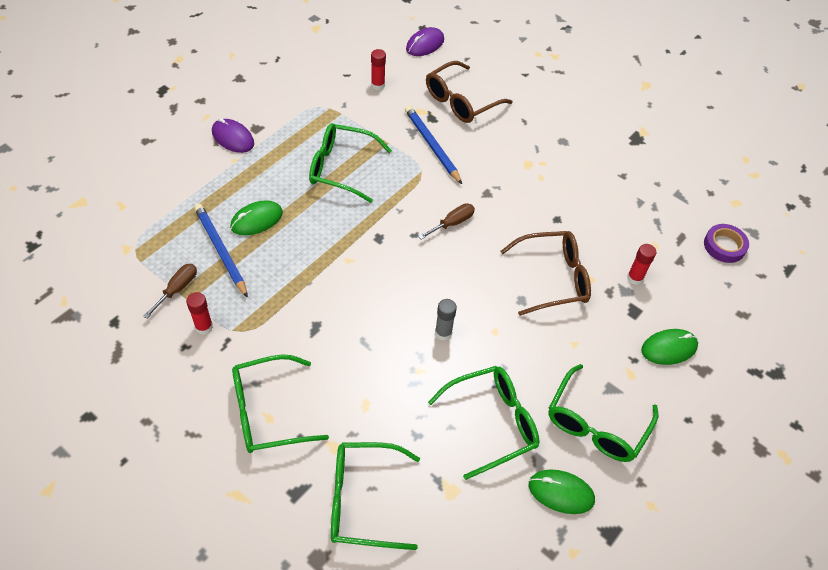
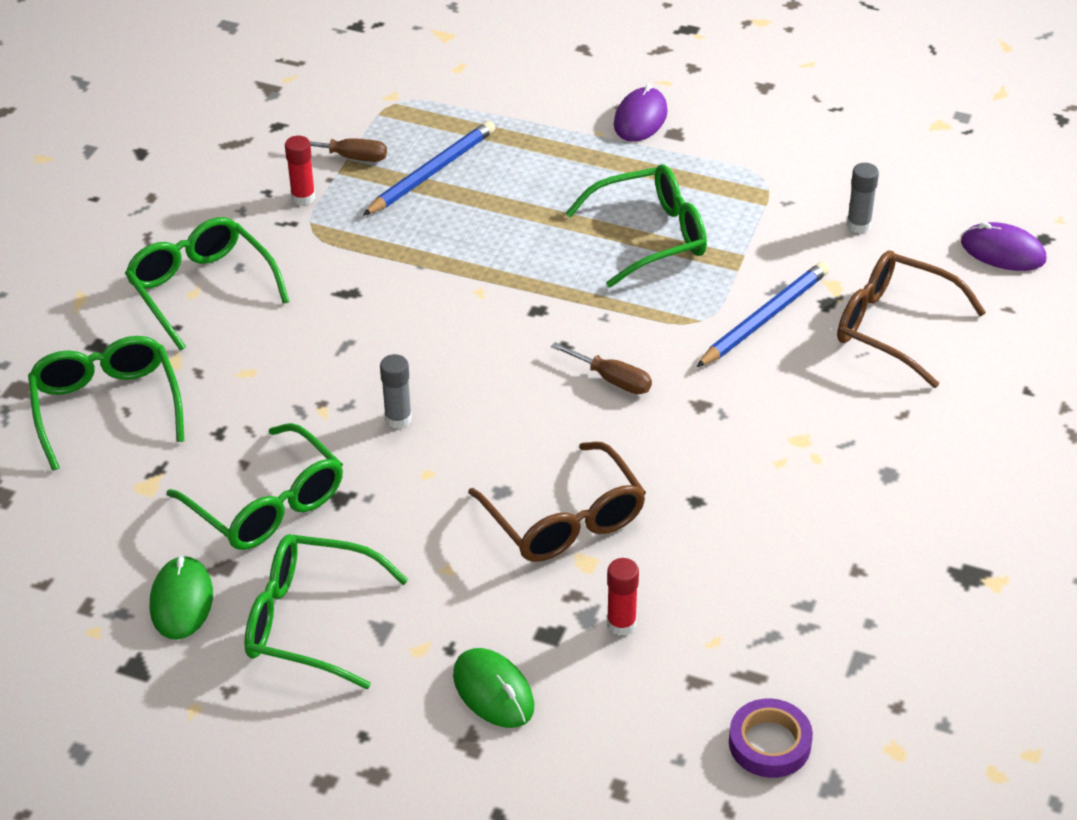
camera: 75 degrees right, 10 degrees down
(256, 220) = (502, 186): green mouse -> none
(341, 168) = (651, 236): green glasses -> green glasses turned 75 degrees clockwise
(378, 85) = (858, 225): red glue stick -> grey glue stick

